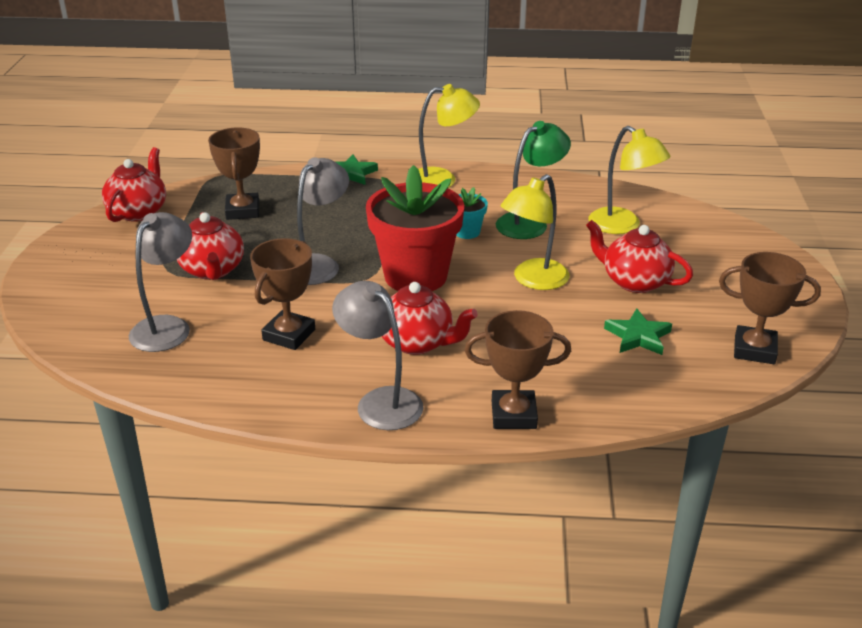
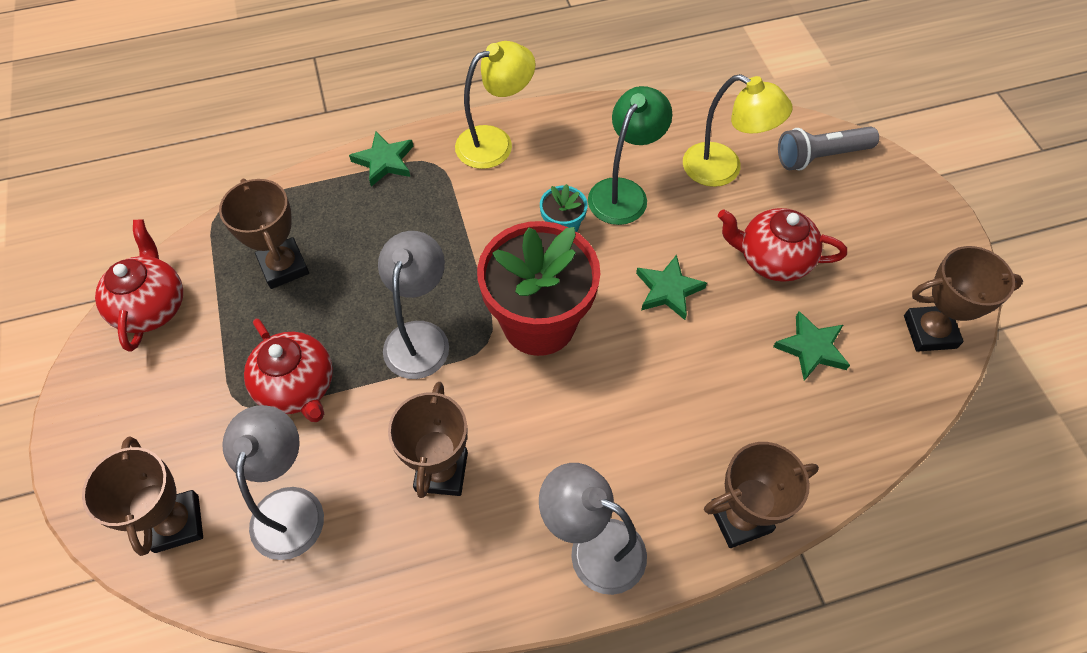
camera: 20 degrees left, 25 degrees up
(84, 316) = (177, 523): none -> brown trophy
(417, 342) = (590, 436): red teapot -> none
(533, 280) = (668, 290): yellow lamp -> green star
(714, 234) = (820, 157): none -> grey flashlight

